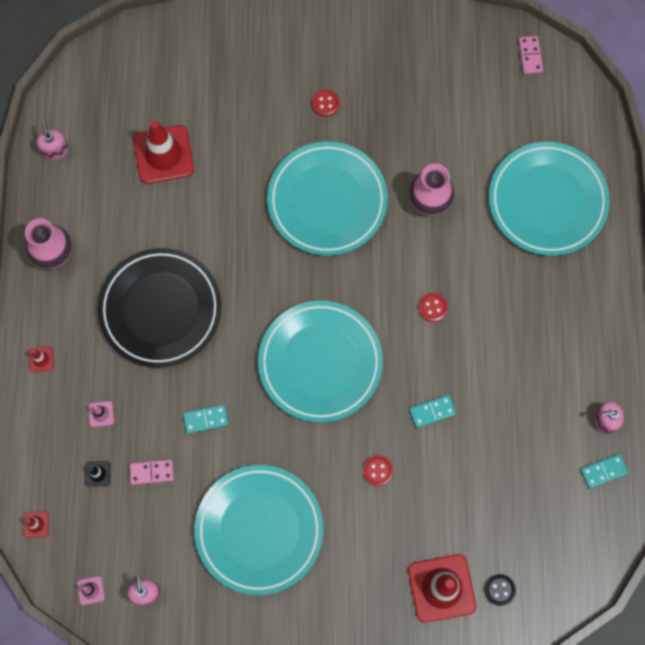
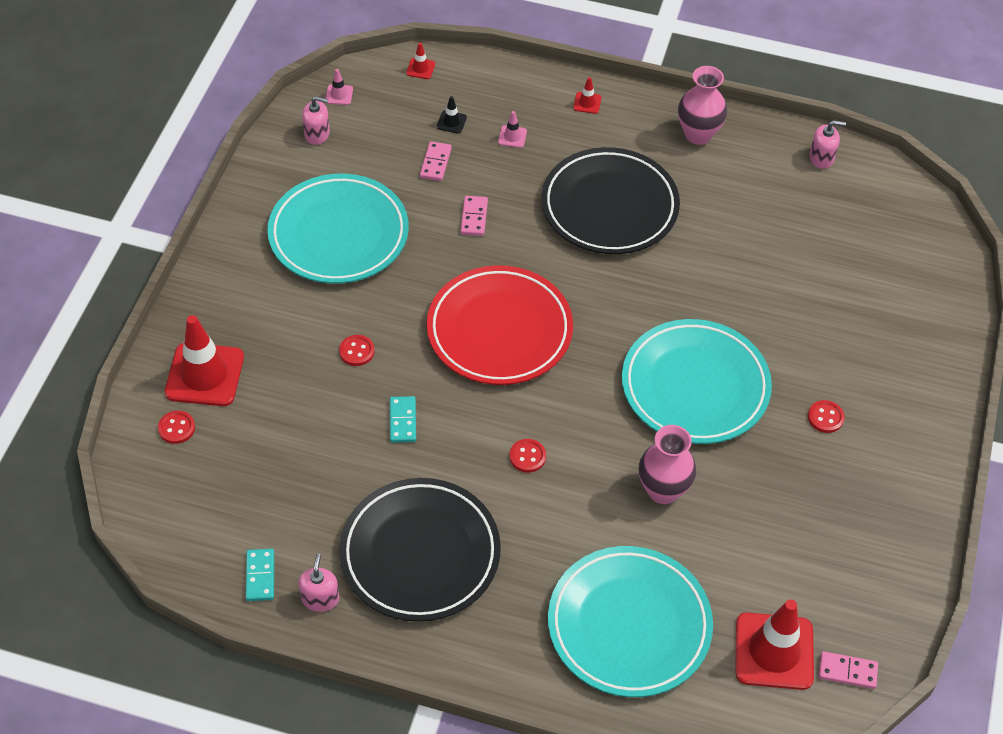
camera: 105 degrees right, 20 degrees down
(163, 154) = (794, 248): red traffic cone -> red traffic cone (774, 651)
(205, 419) = (474, 217): turquoise domino -> pink domino
(320, 363) = (499, 330): turquoise plate -> red plate
(499, 590) = (176, 428): black button -> red button
(543, 361) = (420, 554): none -> black plate

